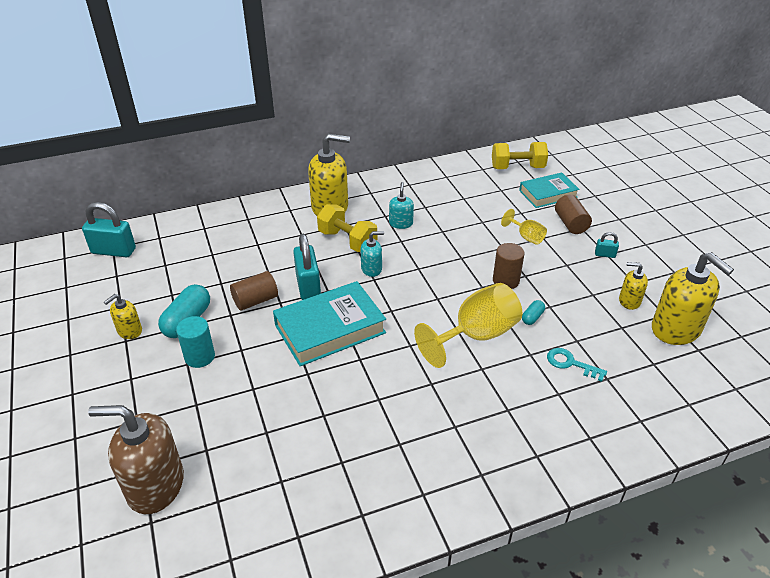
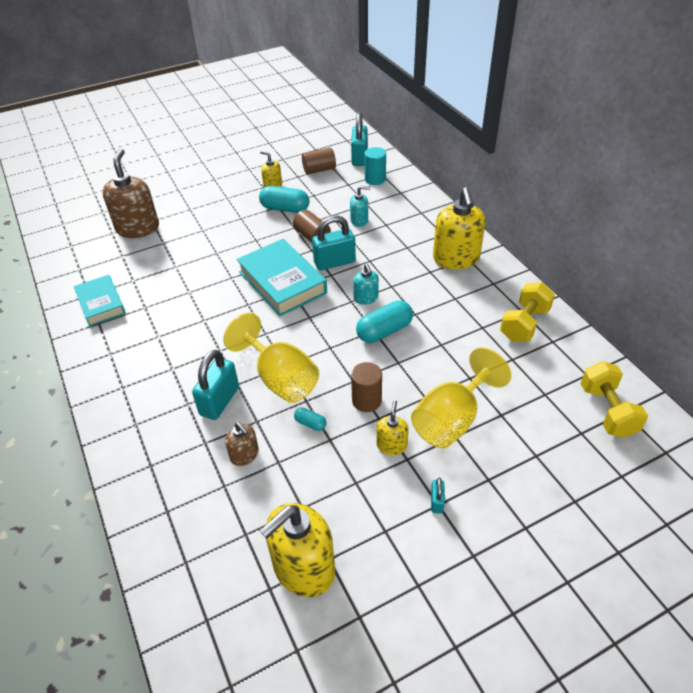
camera: 85 degrees right, 5 degrees up
(199, 357) = (248, 222): turquoise cylinder -> turquoise cylinder (375, 179)
(347, 241) = (405, 277): yellow dumbbell -> yellow dumbbell (524, 324)
(401, 223) = (445, 311): turquoise soap dispenser -> turquoise soap dispenser (359, 220)
(420, 262) = (384, 331): none -> turquoise capsule
(504, 382) = (219, 401): none -> turquoise padlock
(526, 237) = (452, 419): yellow goblet -> yellow goblet, size x2.00
(548, 194) = (555, 444): turquoise book -> turquoise book (101, 304)
(570, 224) = (494, 467): brown cylinder -> brown cylinder (319, 169)
(571, 363) = (244, 455): turquoise key -> brown soap dispenser
(629, 301) = (349, 521): yellow soap dispenser -> yellow soap dispenser (391, 445)

